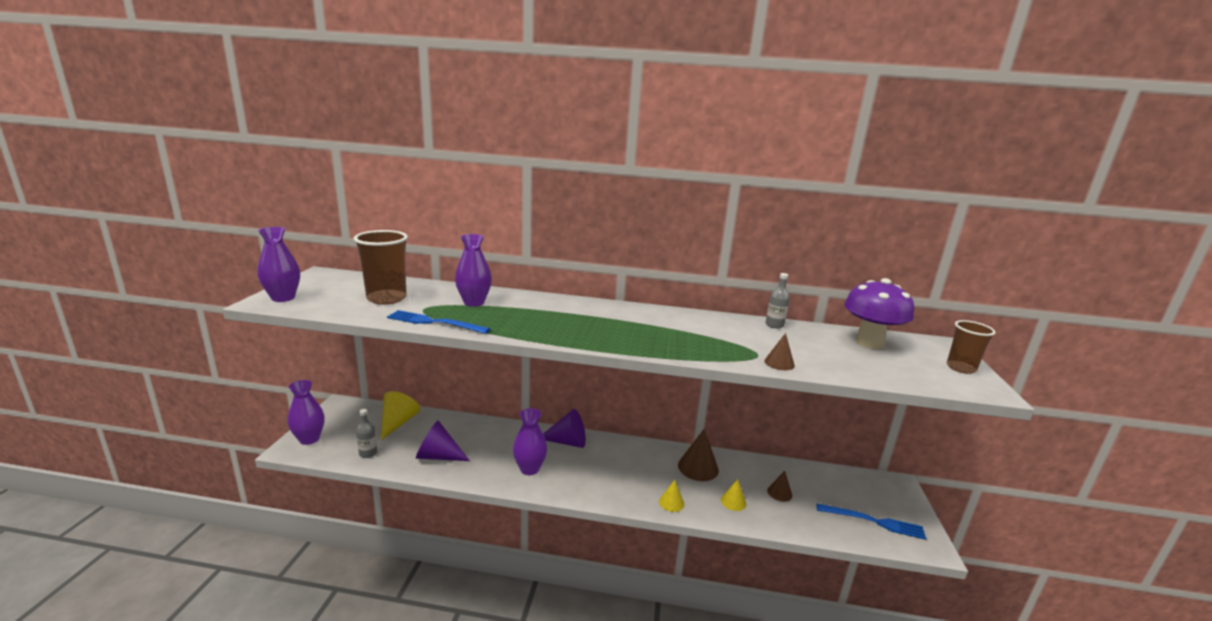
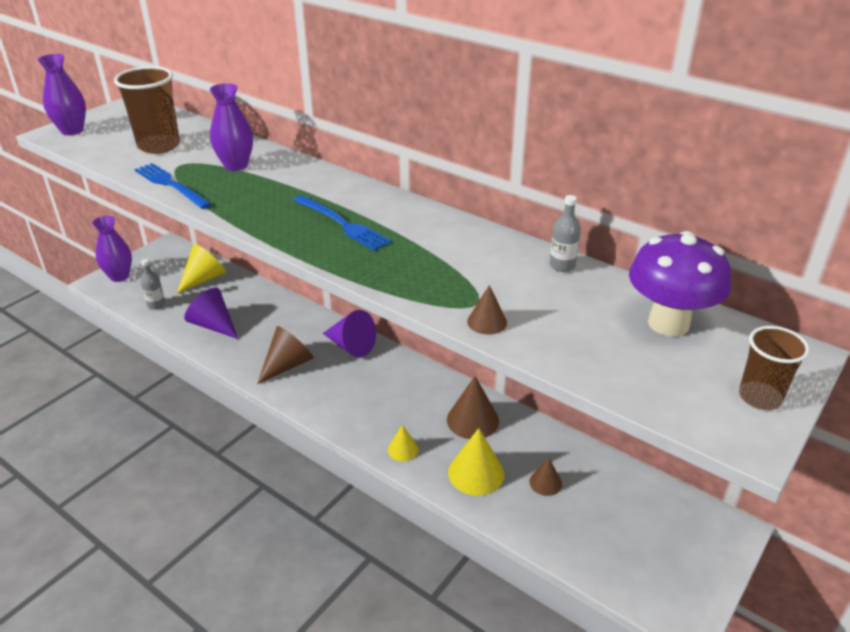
camera: 30 degrees right, 15 degrees up
(529, 469) = (287, 365): purple vase -> brown cone
(733, 502) = (476, 473): yellow cone -> yellow cone, size x1.76
(873, 521) = (637, 560): blue fork -> blue fork (342, 224)

